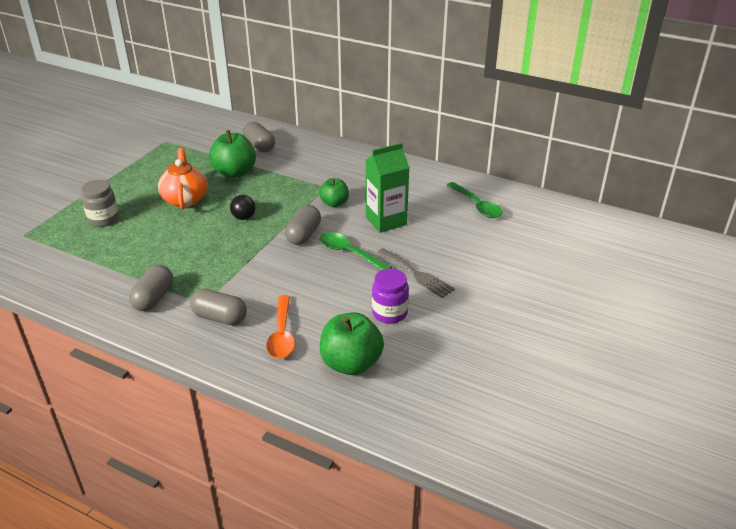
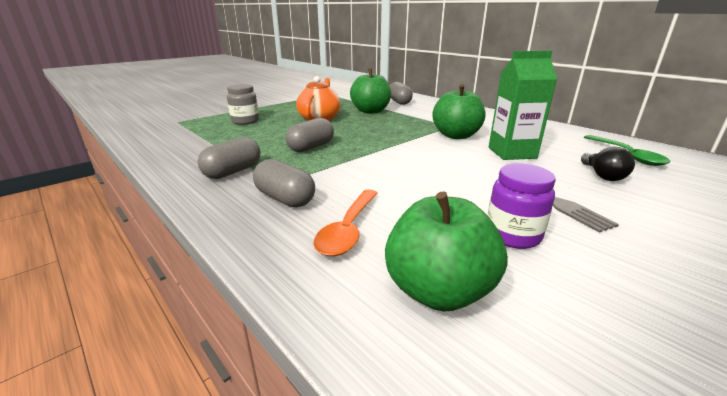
camera: 20 degrees right, 10 degrees down
(242, 214) = (362, 131): black light bulb -> black light bulb (602, 175)
(303, 235) = (416, 151): grey capsule -> grey capsule (311, 147)
(334, 203) = (456, 135): green apple -> green apple, size x1.64
(349, 253) = (464, 170): green spoon -> none

